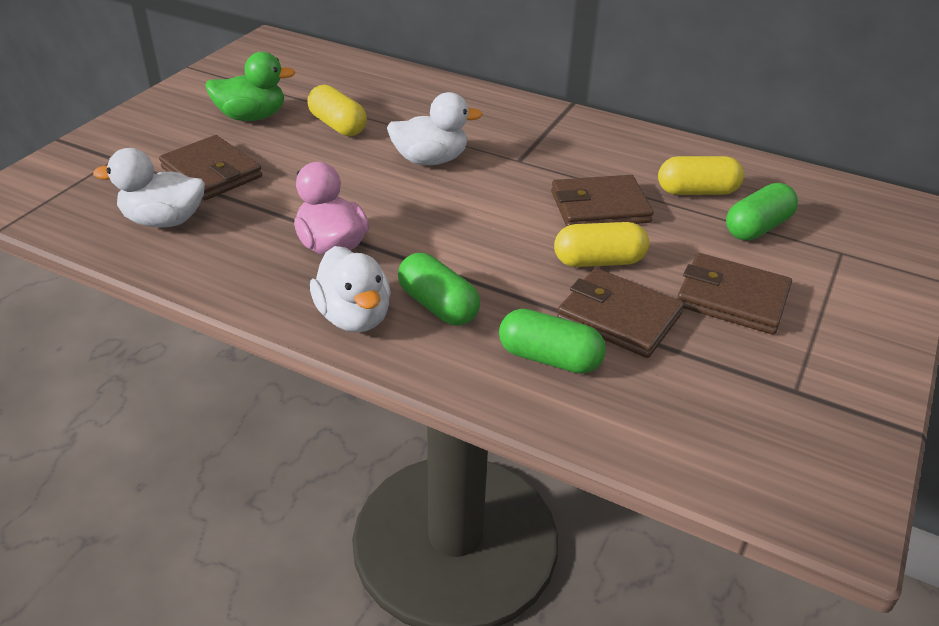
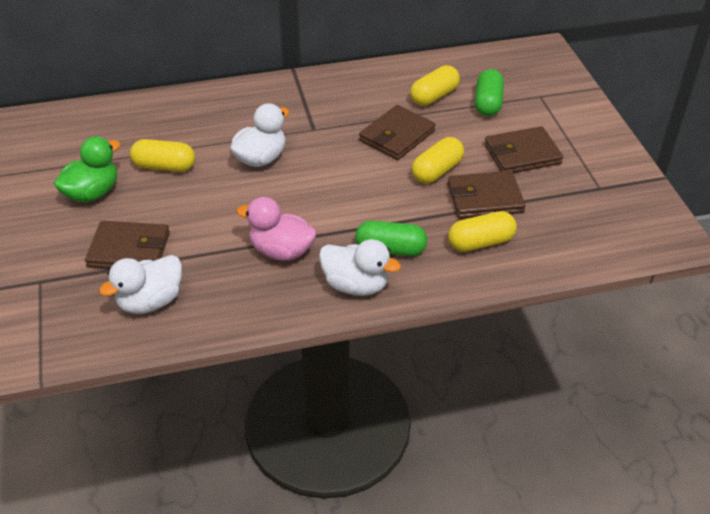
camera: 40 degrees left, 5 degrees up
(549, 358) = (480, 242): green capsule -> yellow capsule

